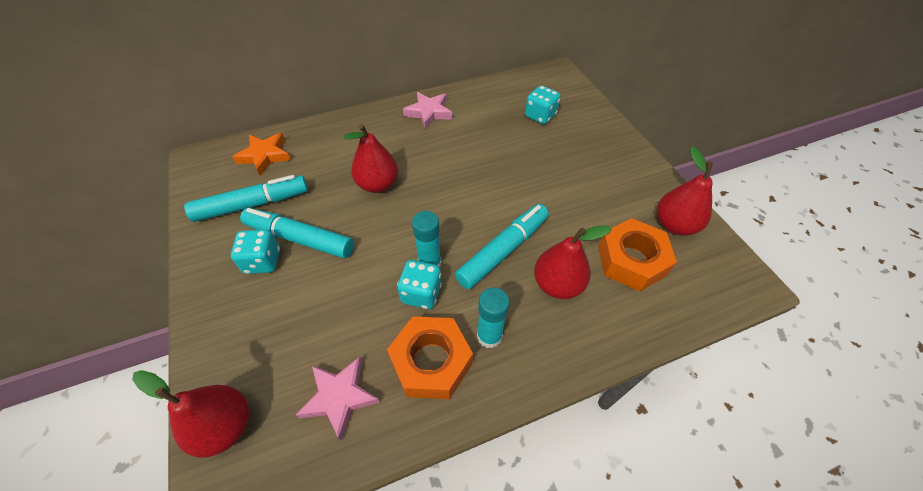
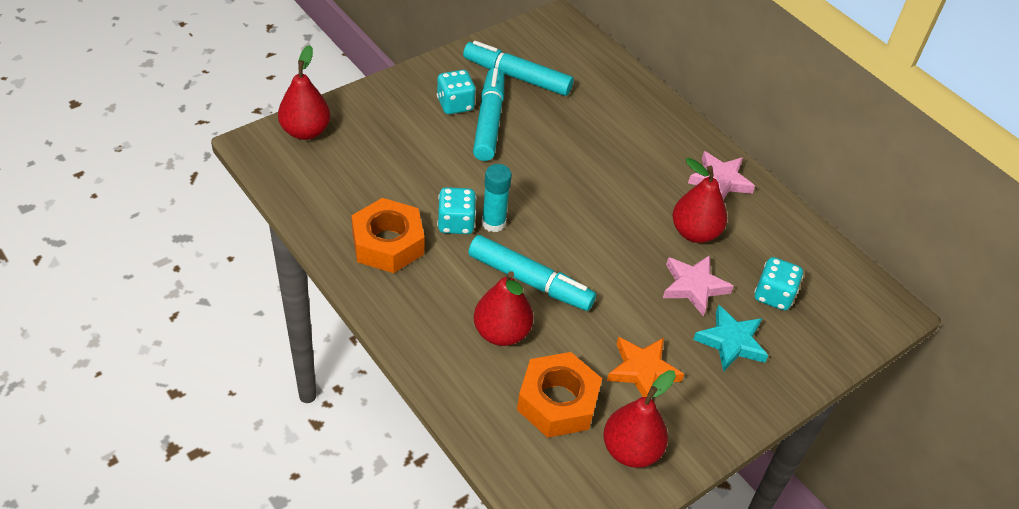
camera: 70 degrees right, 5 degrees down
(252, 204) = (517, 76): turquoise marker -> turquoise marker turned 150 degrees clockwise
(265, 155) = (583, 64): orange star -> orange star (642, 370)
(339, 397) = (342, 190): pink star -> pink star (694, 286)
(378, 184) = (581, 161): red pear -> red pear (694, 232)
(489, 336) = (425, 282): turquoise glue stick -> none
(578, 147) = (731, 342): none -> turquoise star

